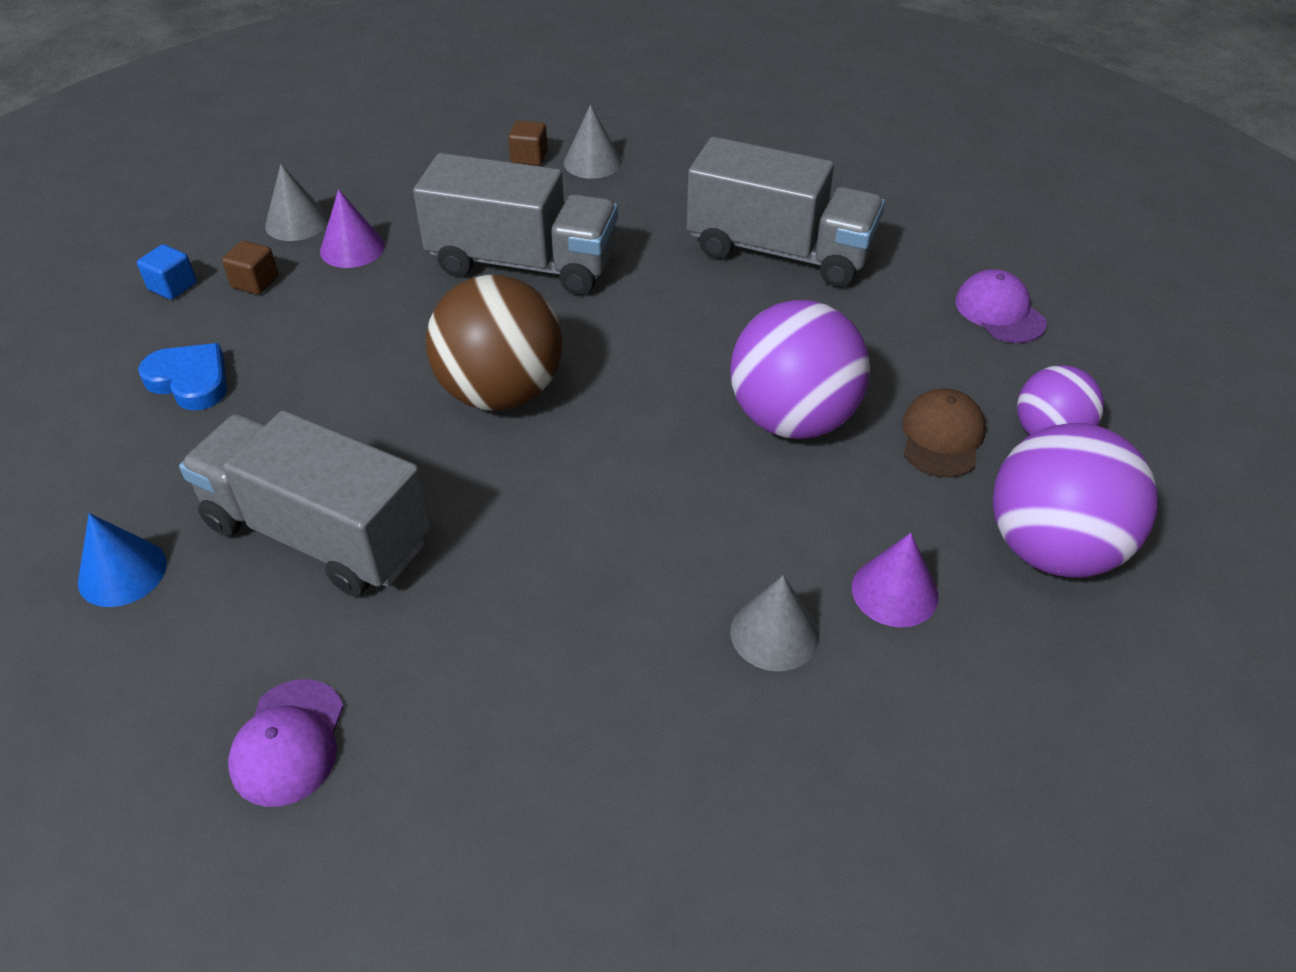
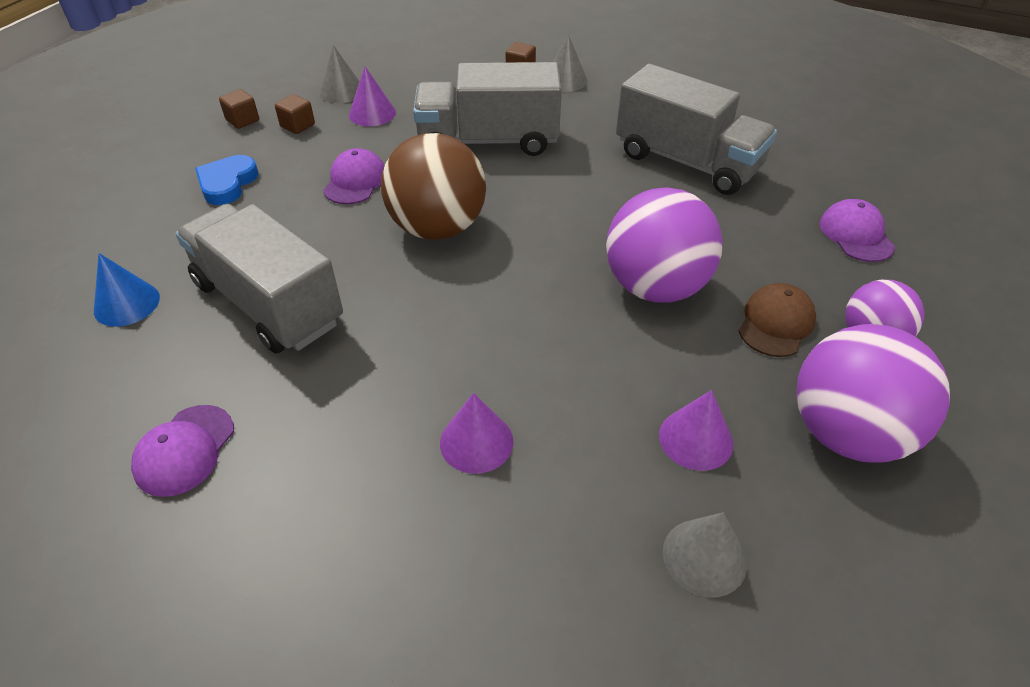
camera: 15 degrees right, 0 degrees up
(172, 286) = (242, 120): blue cube -> brown cube
(190, 381) = (227, 183): blue heart -> blue heart turned 120 degrees counterclockwise
(367, 347) = (355, 181): none -> purple cap
(523, 263) = (488, 141): grey truck -> grey truck turned 150 degrees clockwise
(647, 650) = (476, 442): none -> purple cone
(774, 633) = (583, 451): grey cone -> grey cone (704, 557)

